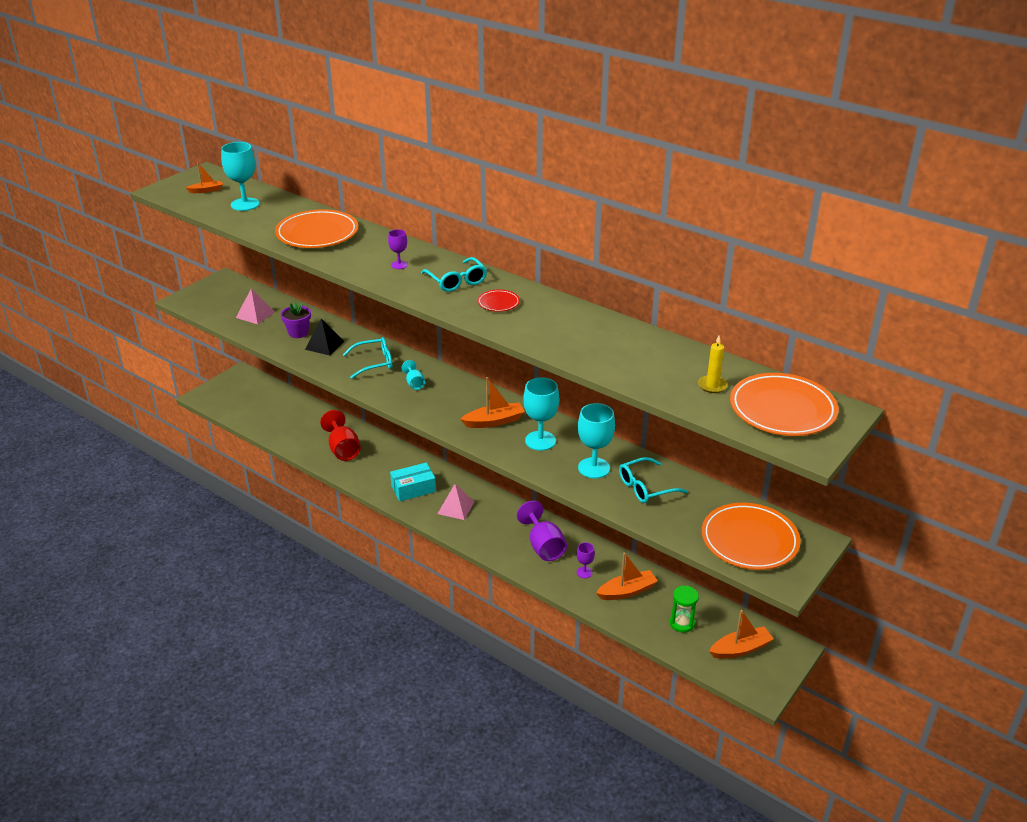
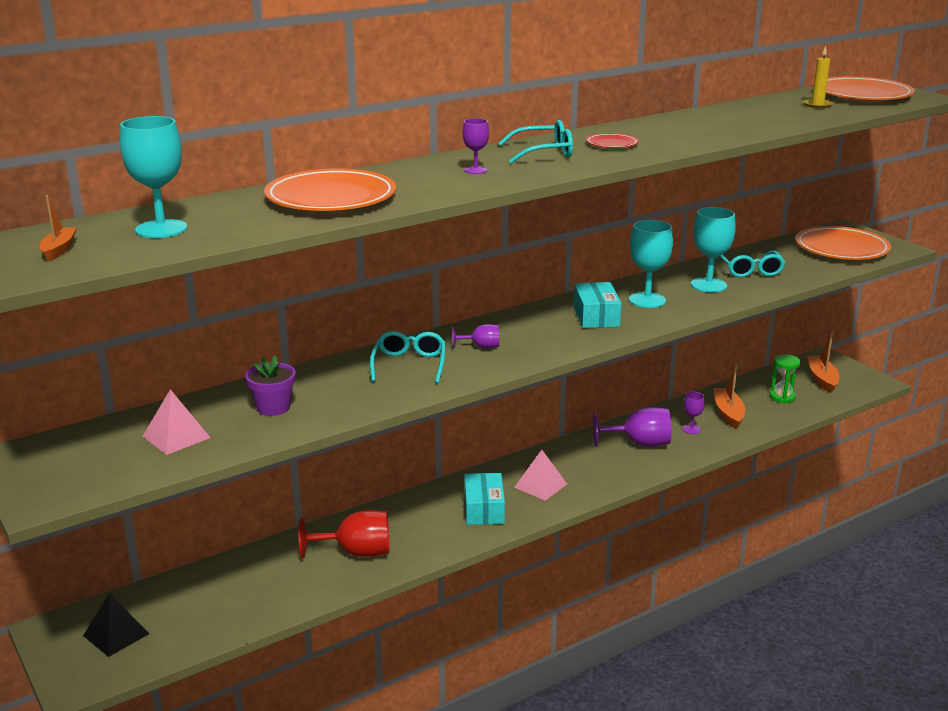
camera: 70 degrees left, 10 degrees down
(324, 345) = (329, 392): black pyramid -> black pyramid (116, 634)
(414, 383) = (481, 347): turquoise goblet -> purple goblet
(494, 421) = (596, 316): orange boat -> turquoise box

